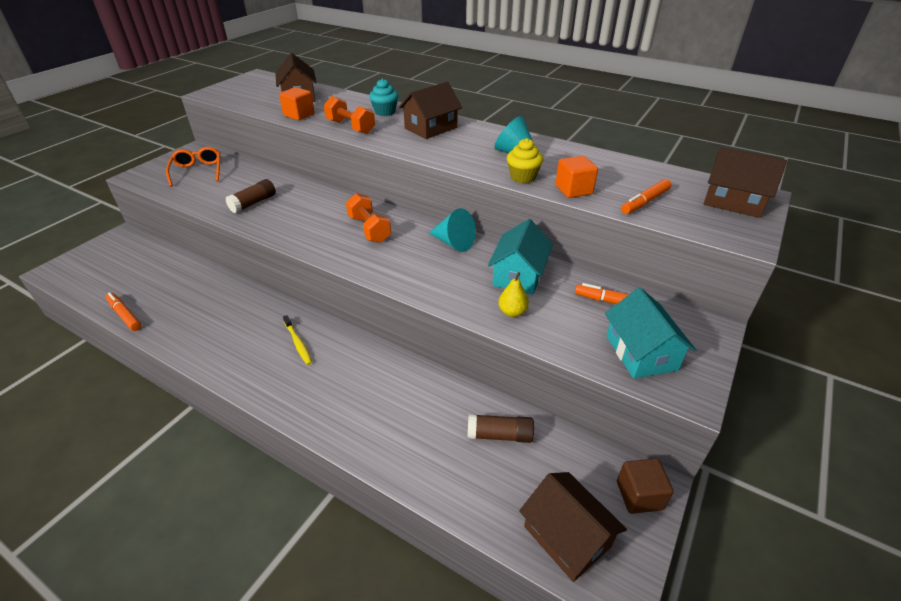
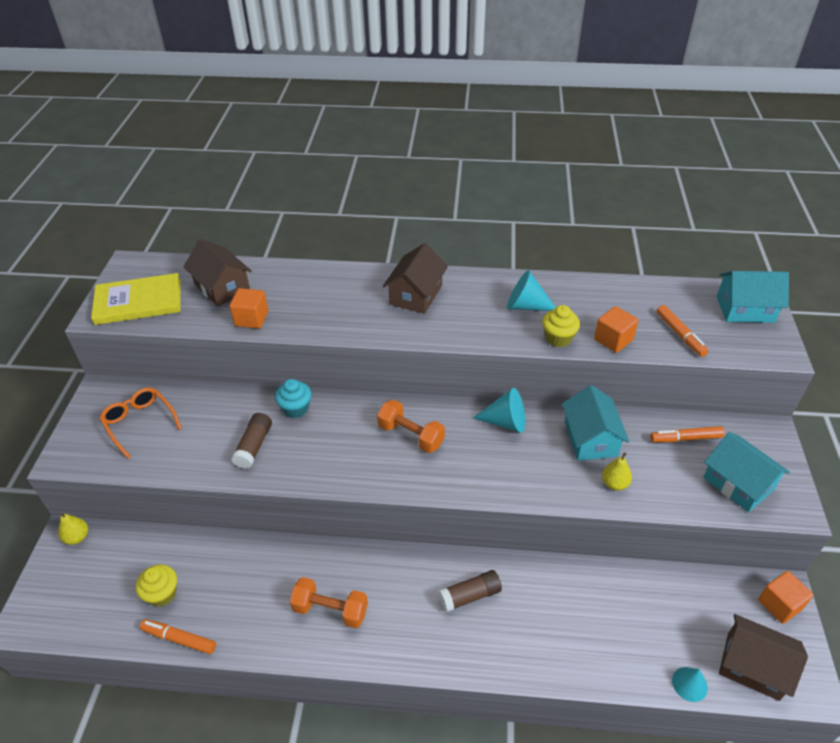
camera: 25 degrees left, 5 degrees up
(126, 238) = (77, 537): none -> yellow pear
(141, 285) = (162, 594): none -> yellow cupcake
(239, 92) = (138, 302): none -> yellow book
(298, 343) = (400, 588): yellow toothbrush -> none
(350, 127) = (329, 320): orange dumbbell -> orange dumbbell (330, 610)
(385, 112) = (345, 284): turquoise cupcake -> turquoise cupcake (295, 408)
(486, 521) = (689, 684): none -> turquoise cone
(499, 435) = (647, 601): brown glue stick -> brown glue stick (470, 596)
(639, 495) = (779, 604): brown cube -> orange cube
(645, 202) = (680, 335): orange marker -> orange marker turned 45 degrees counterclockwise
(733, 201) = (745, 309): brown house -> turquoise house

